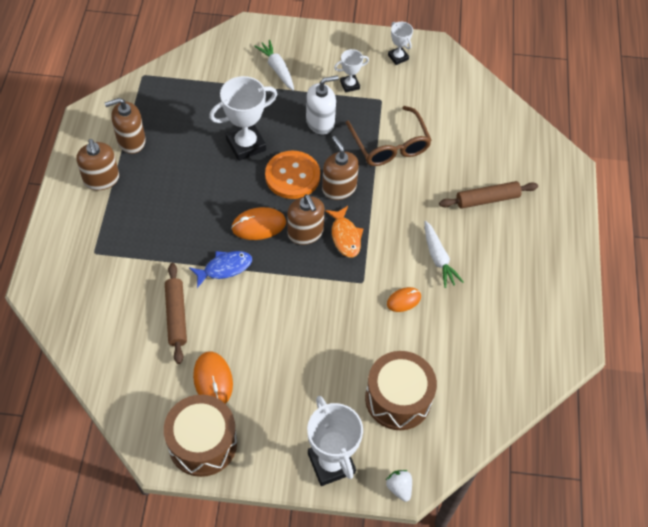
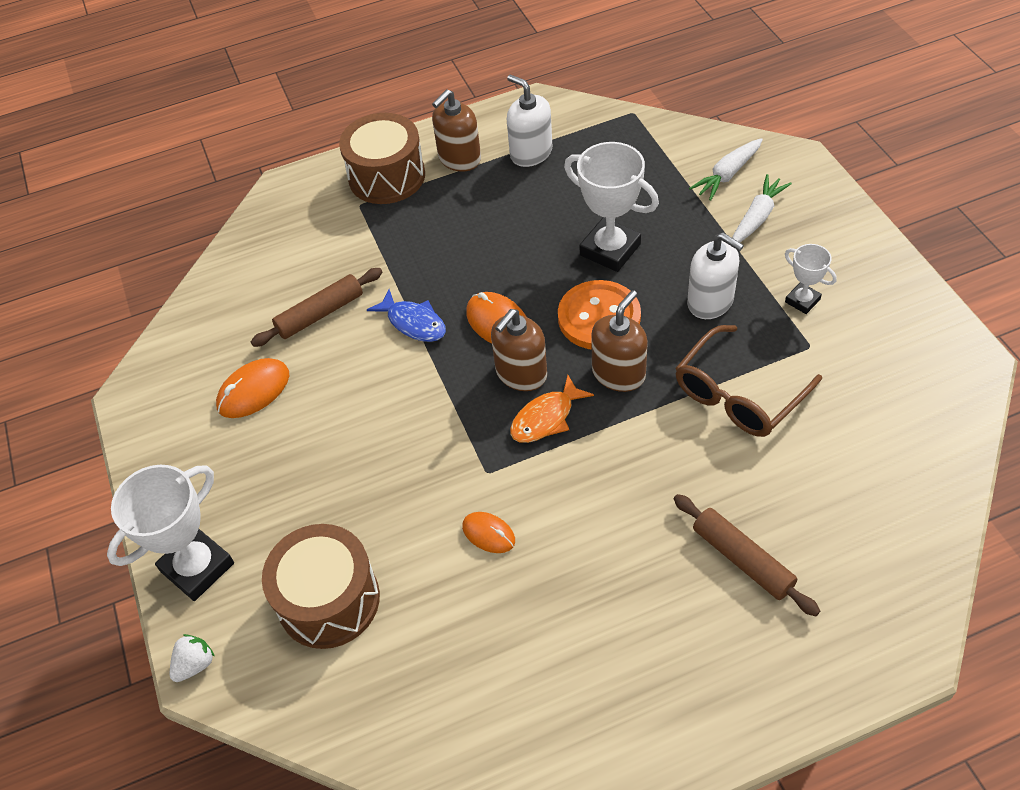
camera: 70 degrees right, 5 degrees down
(131, 141) = (531, 153): brown soap dispenser -> white soap dispenser
(202, 443) = (166, 423): brown drum -> brown drum (387, 176)
(398, 57) = (906, 328): white trophy -> none
(438, 258) = (588, 543): white carrot -> white carrot (727, 175)

